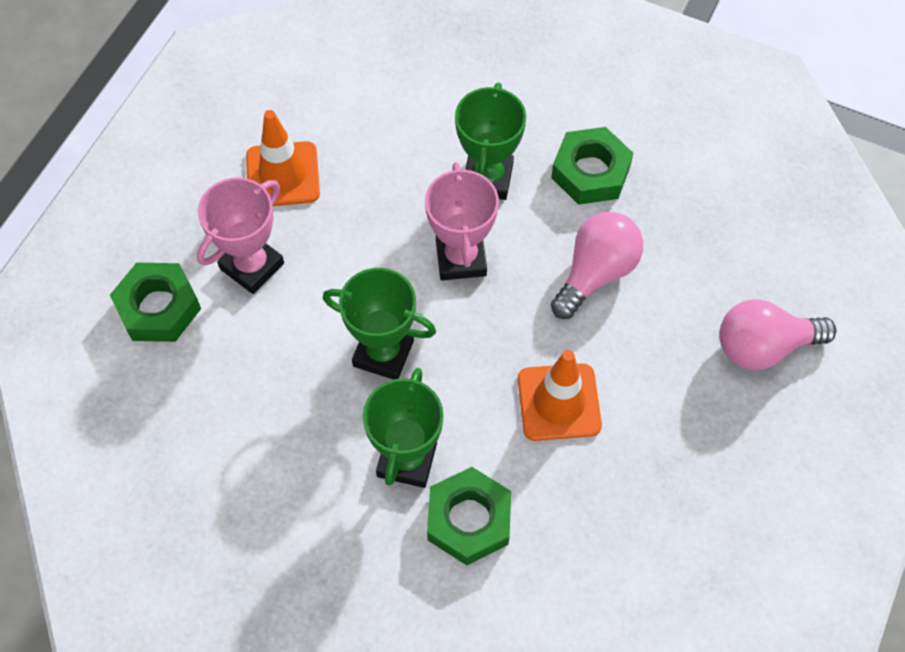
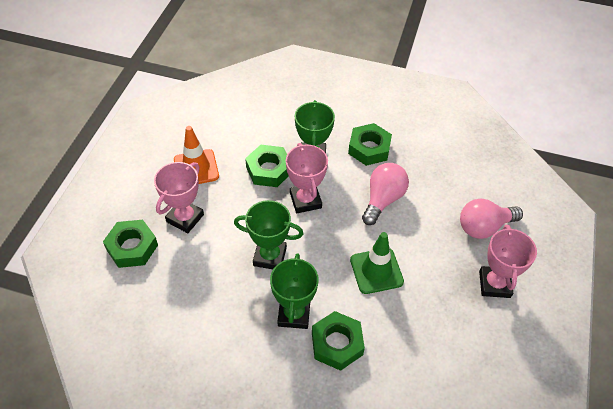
camera: 10 degrees left, 10 degrees down
(407, 193) = (269, 170): none -> green nut
(559, 402) = (376, 271): orange traffic cone -> green traffic cone
(757, 453) = (494, 284): none -> pink trophy

